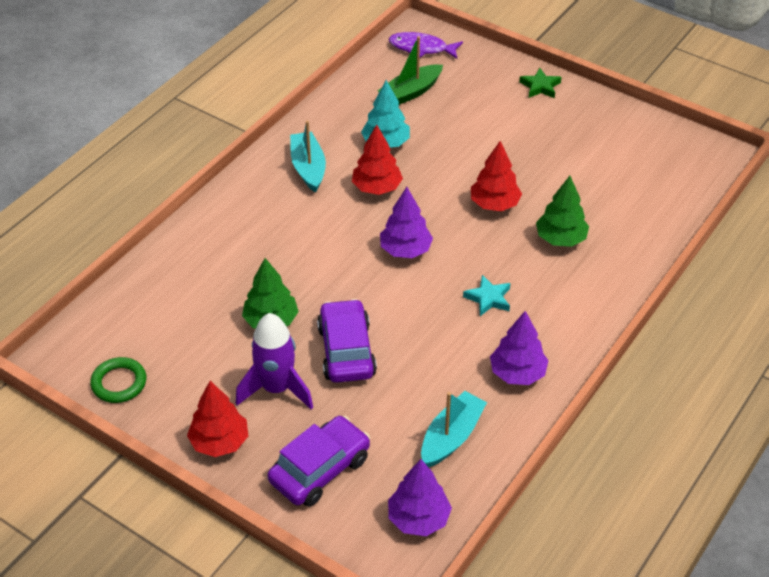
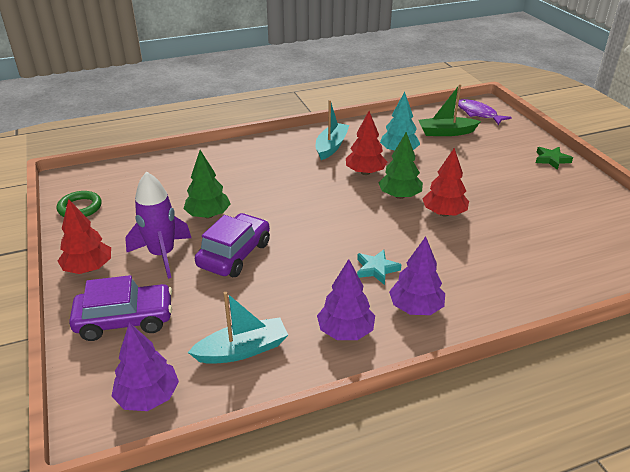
camera: 35 degrees right, 10 degrees down
(405, 250) = (346, 214): purple tree -> purple tree (416, 308)
(561, 239) = (478, 255): green tree -> green tree (399, 196)

